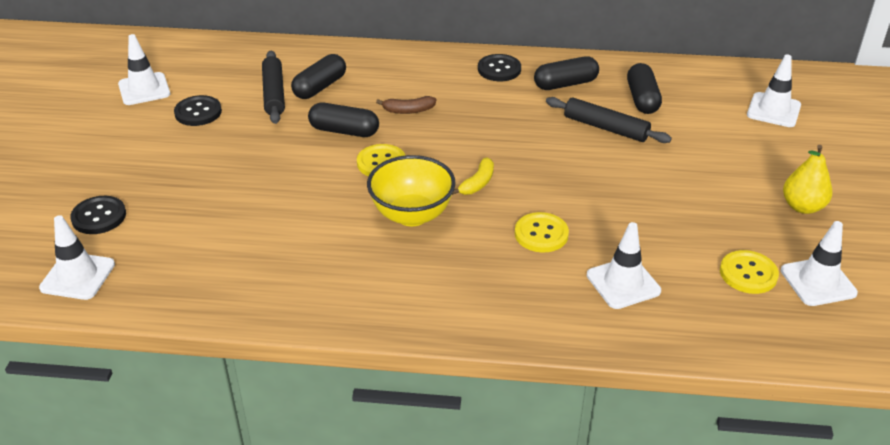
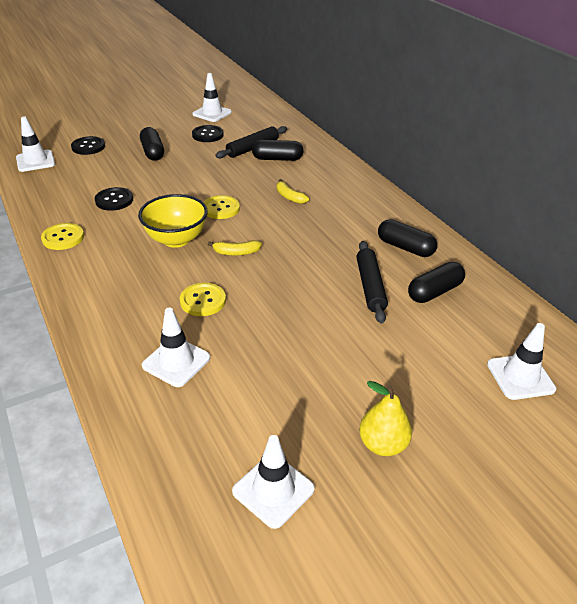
camera: 55 degrees right, 0 degrees up
(344, 131) = (240, 184): black capsule -> black capsule (153, 152)
(408, 110) = (289, 197): brown banana -> yellow banana
(499, 69) = (385, 213): black button -> black button (114, 200)
(748, 274) = (246, 434): yellow button -> yellow button (63, 238)

